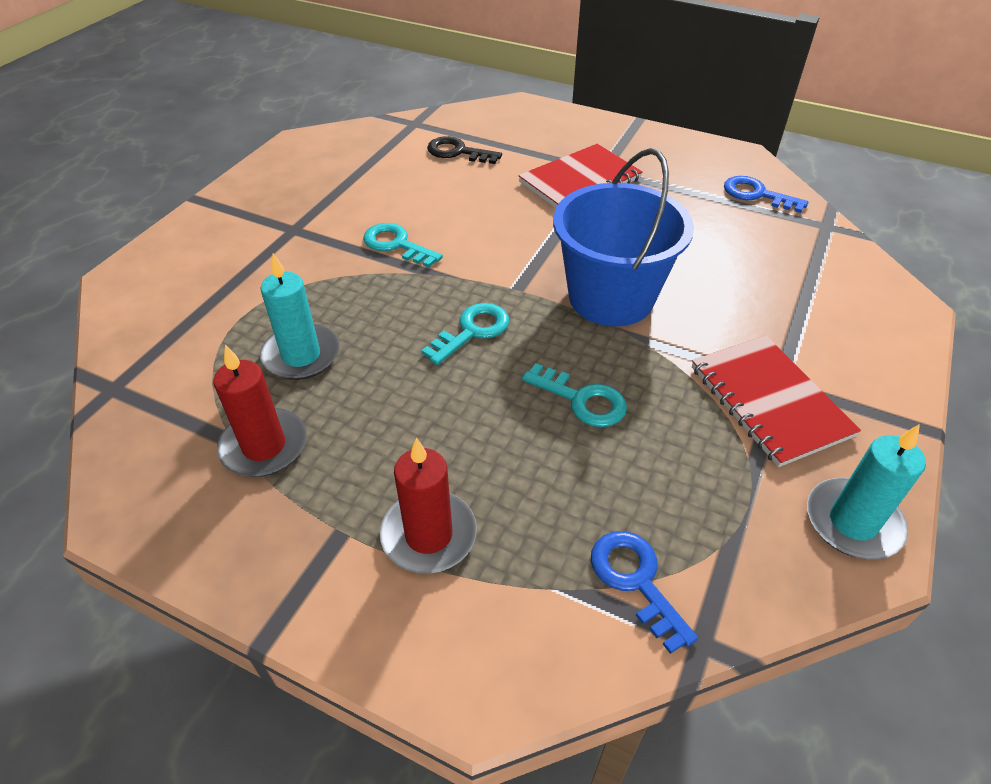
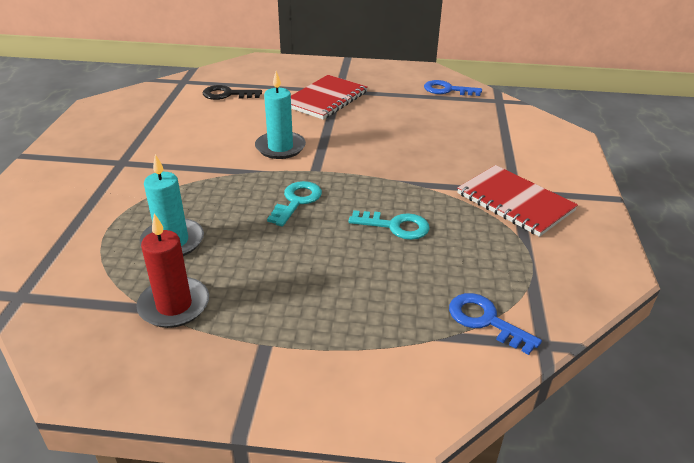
camera: 20 degrees left, 10 degrees down
(396, 244) = (211, 158): turquoise key -> none
(429, 535) = (331, 330): red candle -> none
(611, 297) = (383, 163): blue bucket -> none
(852, 522) = (597, 256): turquoise candle -> turquoise candle (280, 147)

